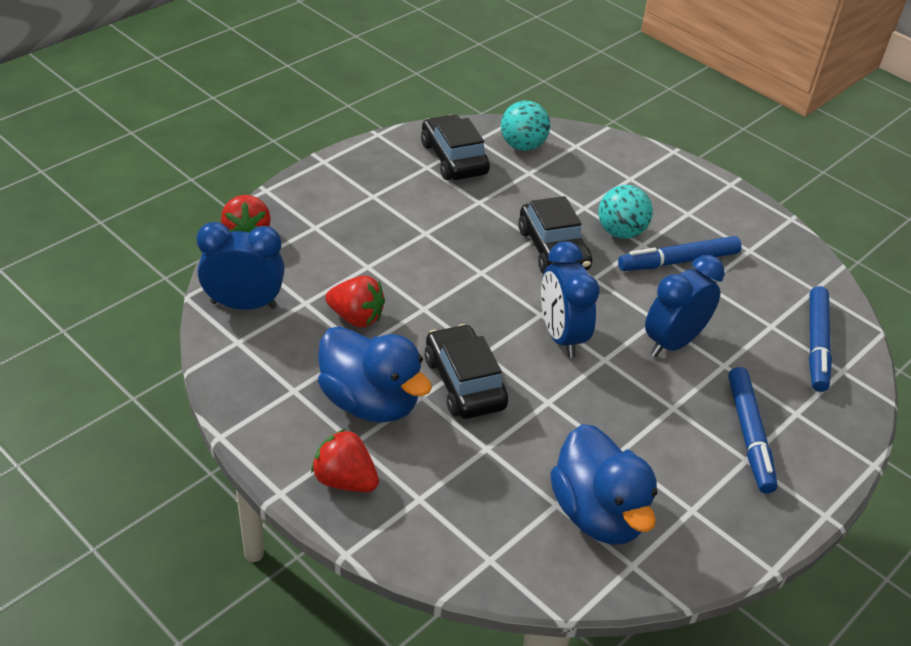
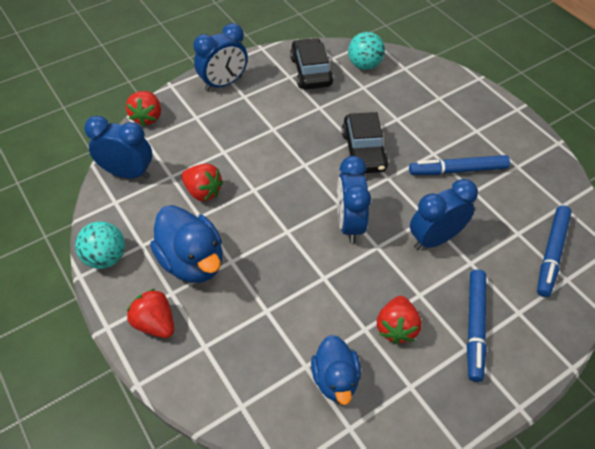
camera: 15 degrees right, 10 degrees up
(339, 182) = (223, 83): none -> blue clock
(464, 383) = (265, 254): black car -> none
(598, 514) = (335, 379): blue duck -> blue duck, size x0.66
(620, 232) = (419, 142): turquoise ball -> turquoise ball (106, 258)
(655, 447) = (396, 328): none -> red strawberry

